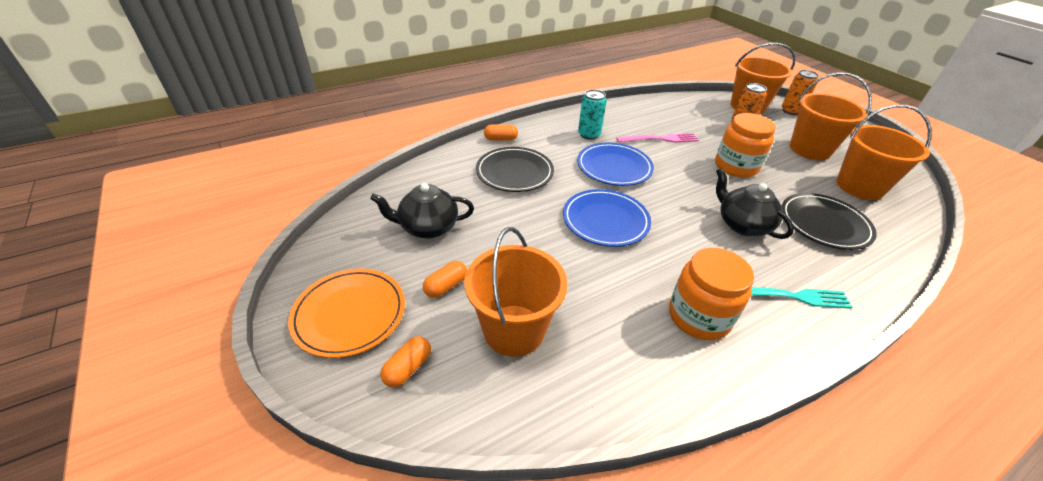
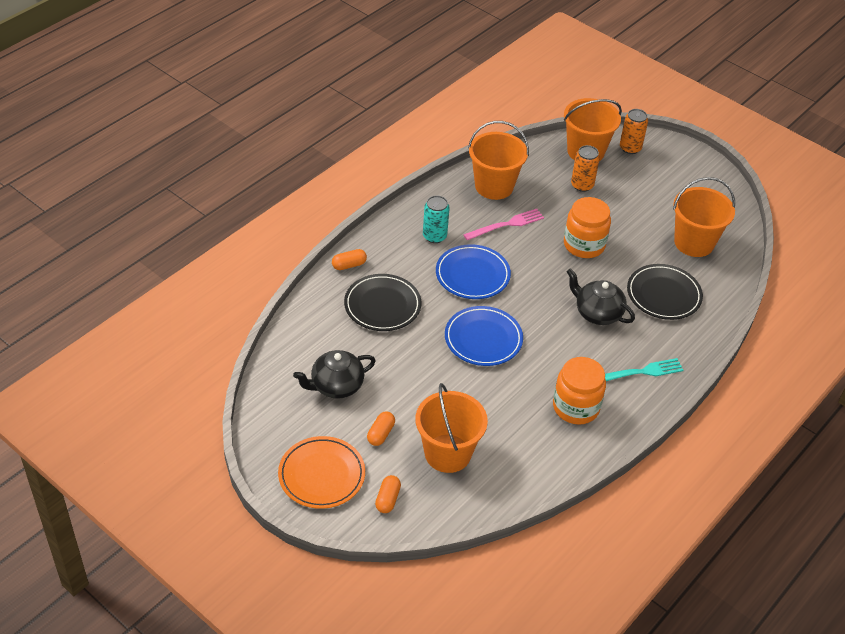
camera: 20 degrees left, 5 degrees up
(810, 149) = (650, 204): orange bucket -> orange bucket (494, 186)

